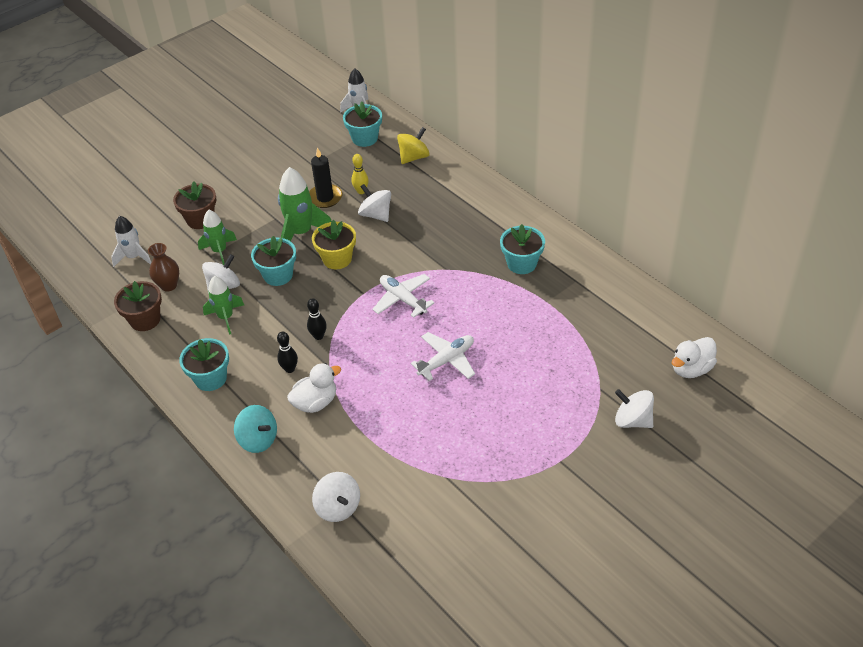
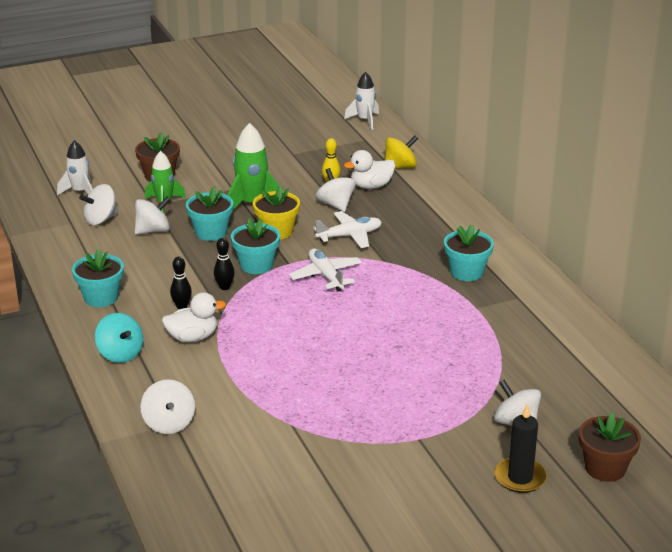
camera: 15 degrees right, 15 degrees down
(145, 320) = (64, 241): brown flower pot -> brown flower pot (605, 468)
(169, 285) = (101, 219): brown vase -> white spinning top
(226, 317) = (142, 254): green rocket -> none
(325, 198) = (291, 182): black candle -> black candle (520, 478)
(365, 138) = (358, 143): turquoise flower pot -> turquoise flower pot (256, 265)
(446, 360) = (344, 333): white plane -> white plane (349, 236)
(691, 369) = (605, 395): white duck -> white duck (371, 186)

